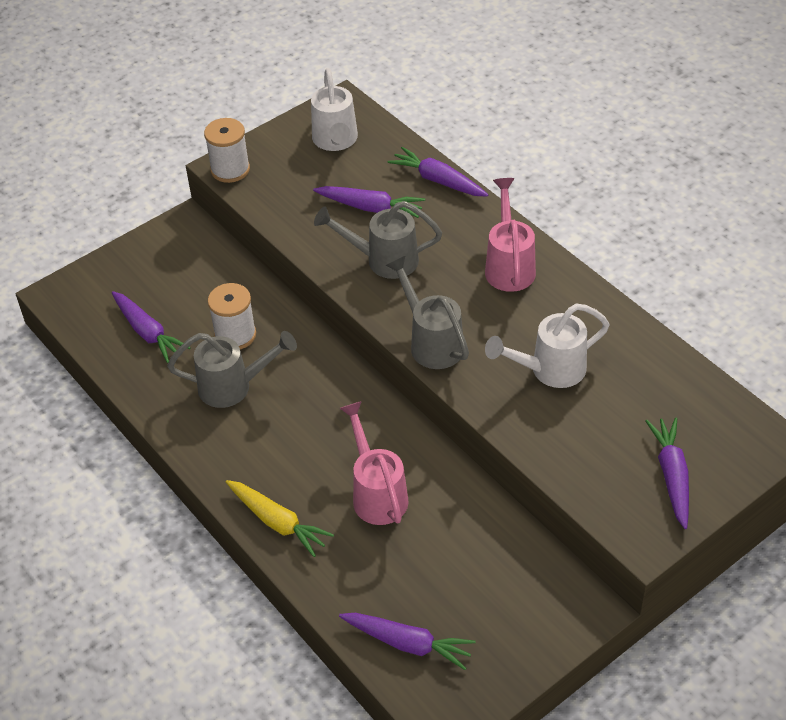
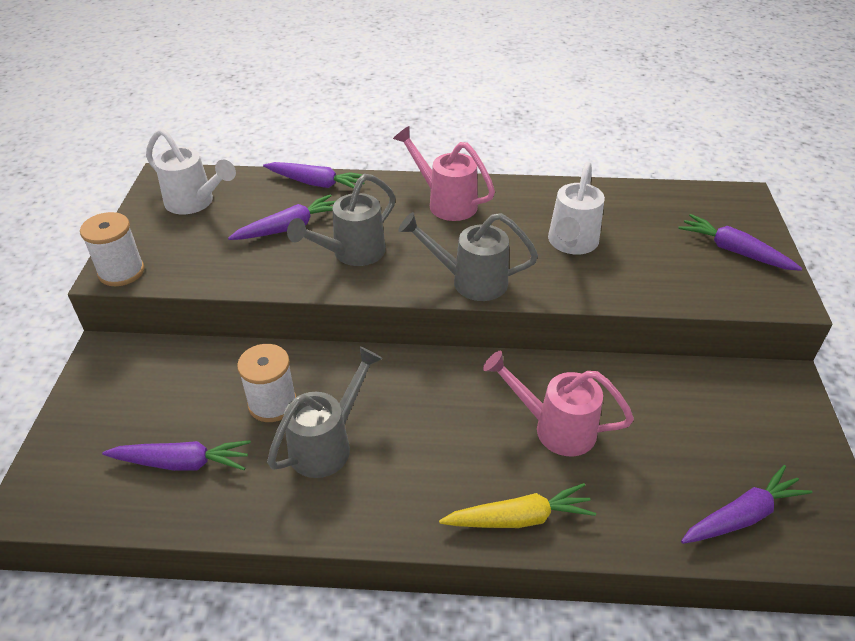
camera: 50 degrees left, 5 degrees down
(438, 180) = (316, 183): purple carrot -> purple carrot turned 150 degrees counterclockwise

